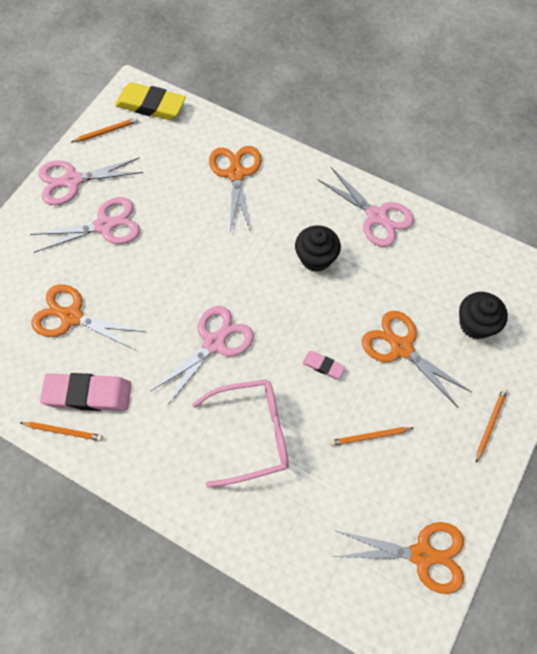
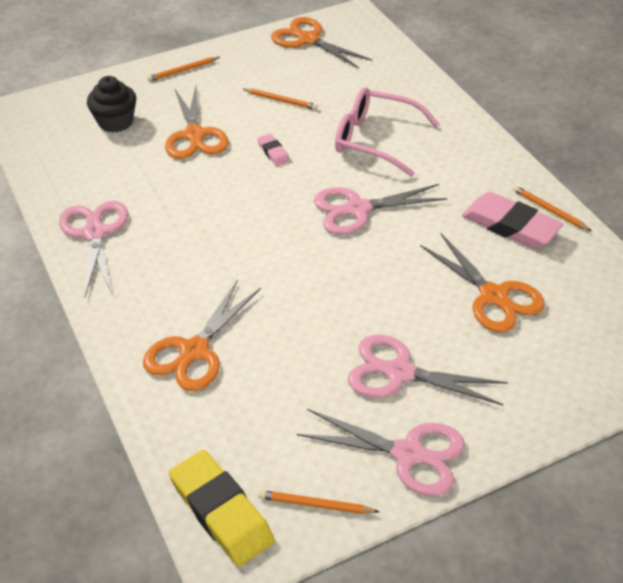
camera: 145 degrees left, 20 degrees down
(316, 258) = (194, 228): black cupcake -> none

